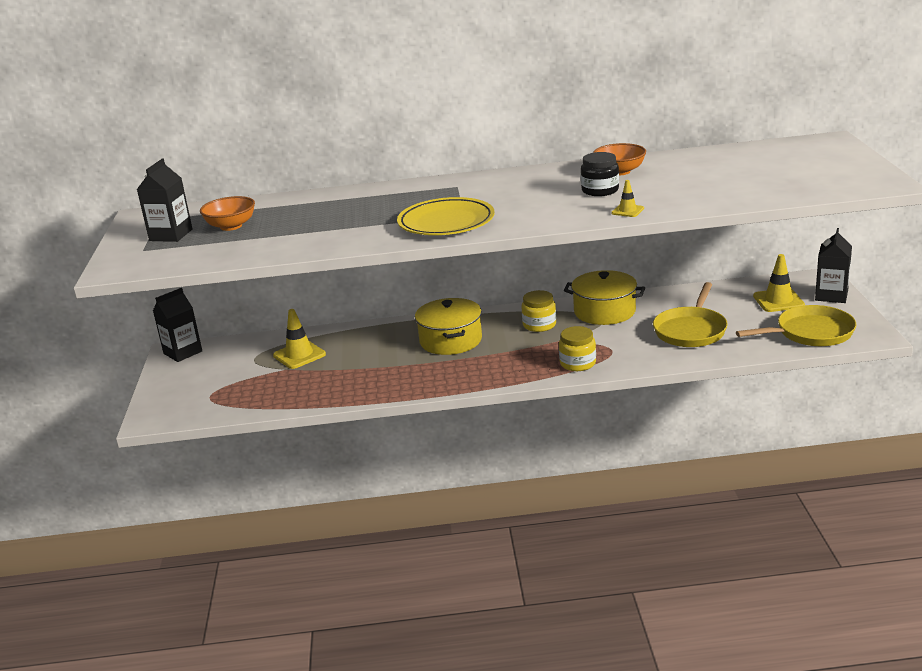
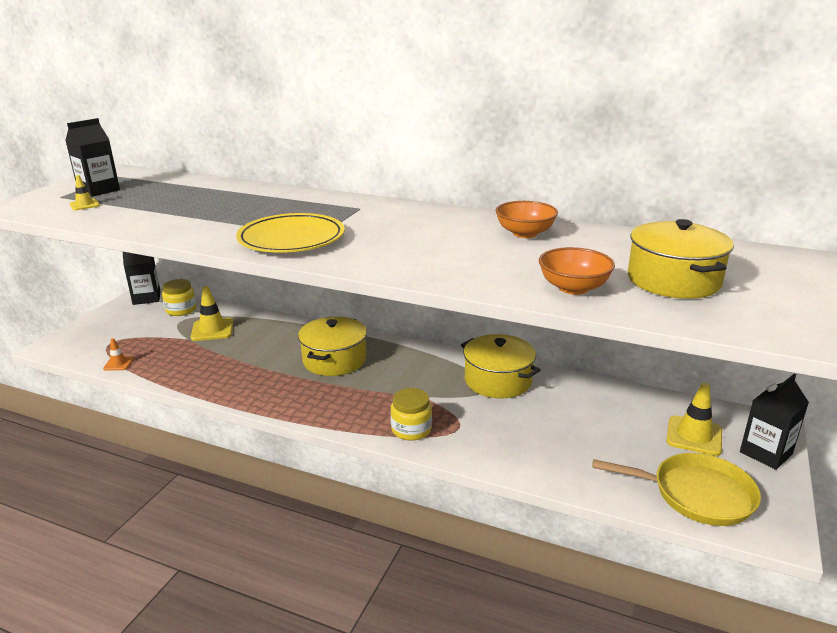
camera: 25 degrees right, 0 degrees up
(231, 226) = (146, 195): orange bowl -> orange bowl (573, 288)
(248, 407) = (118, 364): none -> orange traffic cone
(539, 325) = (424, 372): yellow jar -> yellow jar (181, 310)
(600, 190) = (475, 248): black jar -> none
(627, 211) = (467, 278): yellow traffic cone -> yellow traffic cone (84, 205)
(691, 330) = (561, 435): yellow pan -> none
(761, 175) = (673, 280): none -> yellow pot

